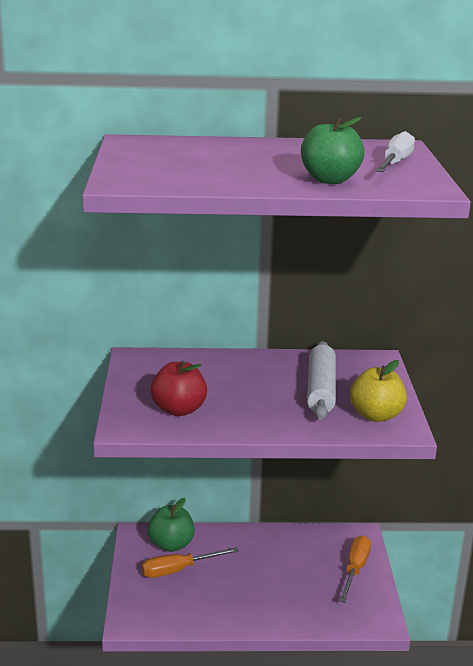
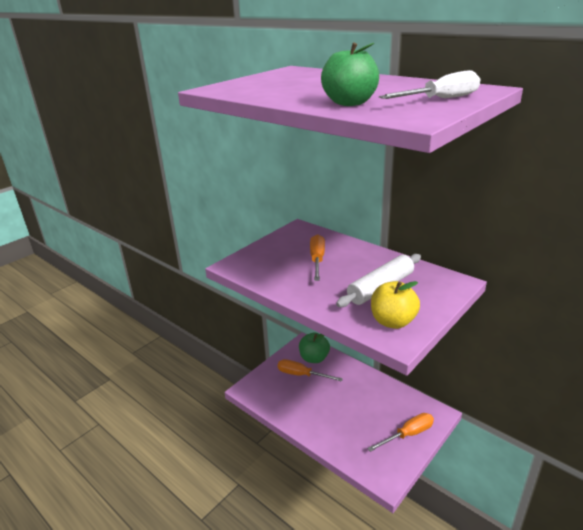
camera: 45 degrees right, 5 degrees up
(179, 410) = (274, 266): red apple -> none
(215, 385) = (317, 260): none -> orange screwdriver

